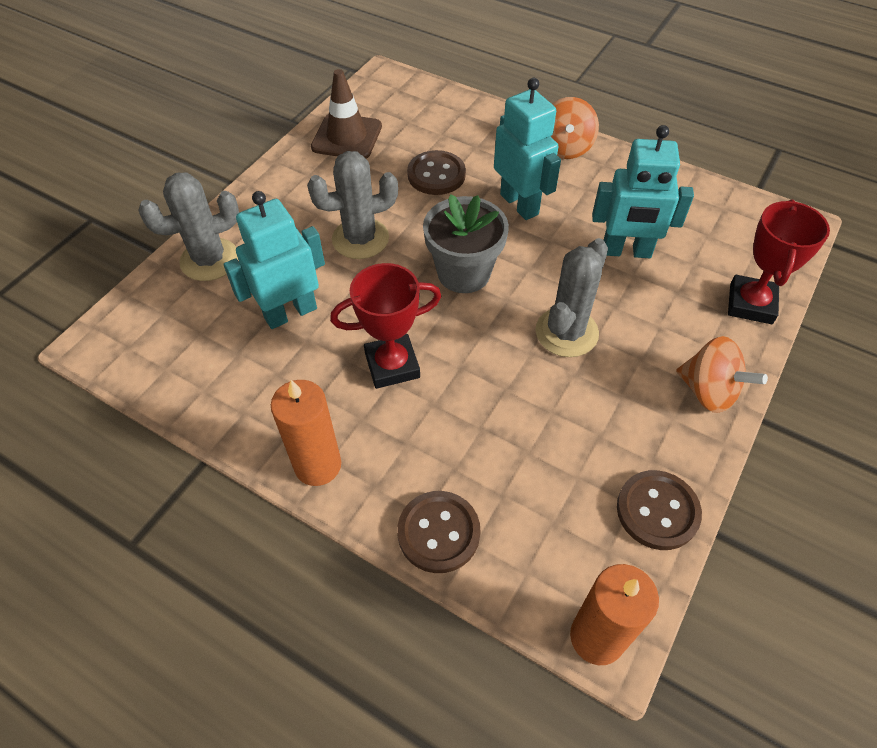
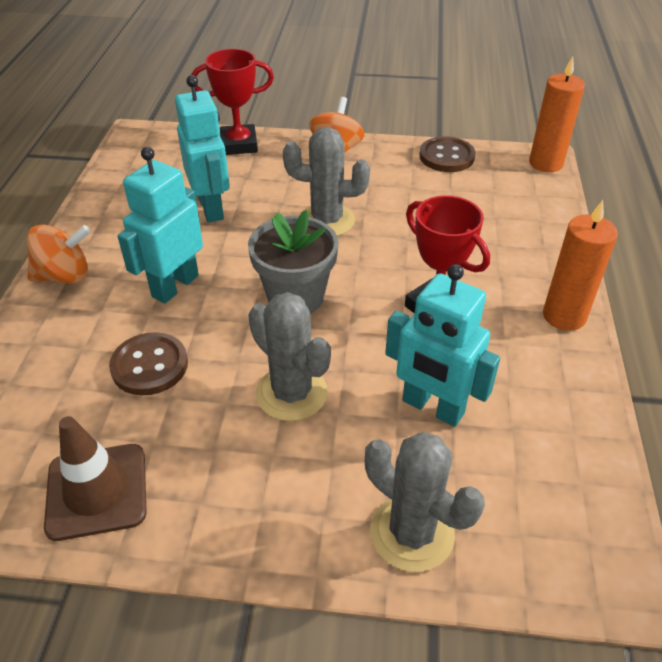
camera: 115 degrees left, 10 degrees down
(438, 532) = (550, 237): brown button -> none

